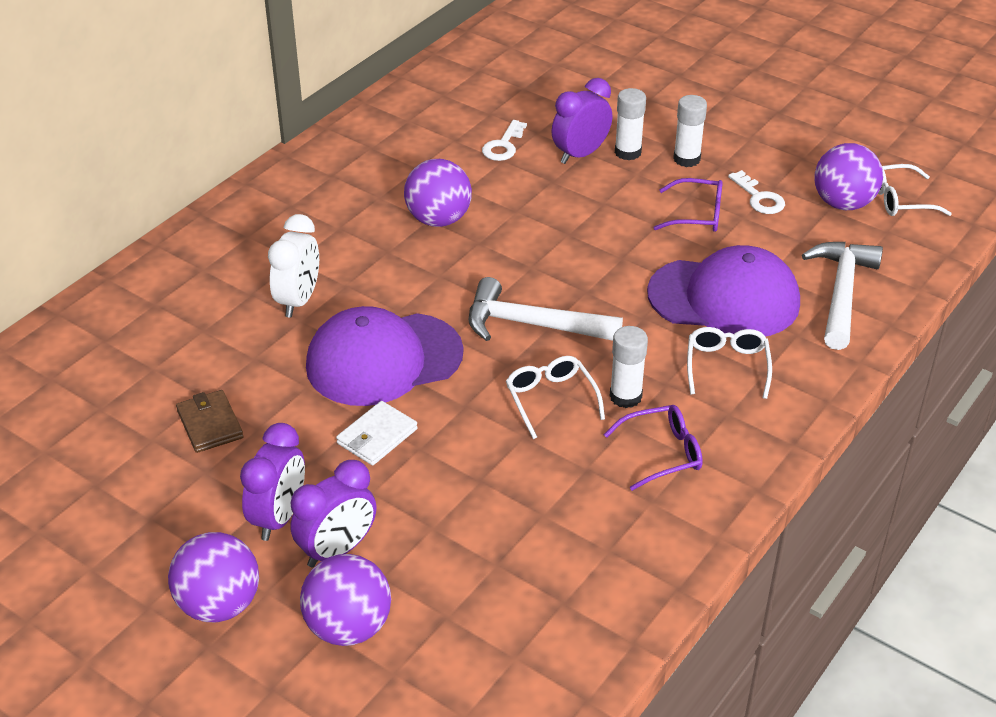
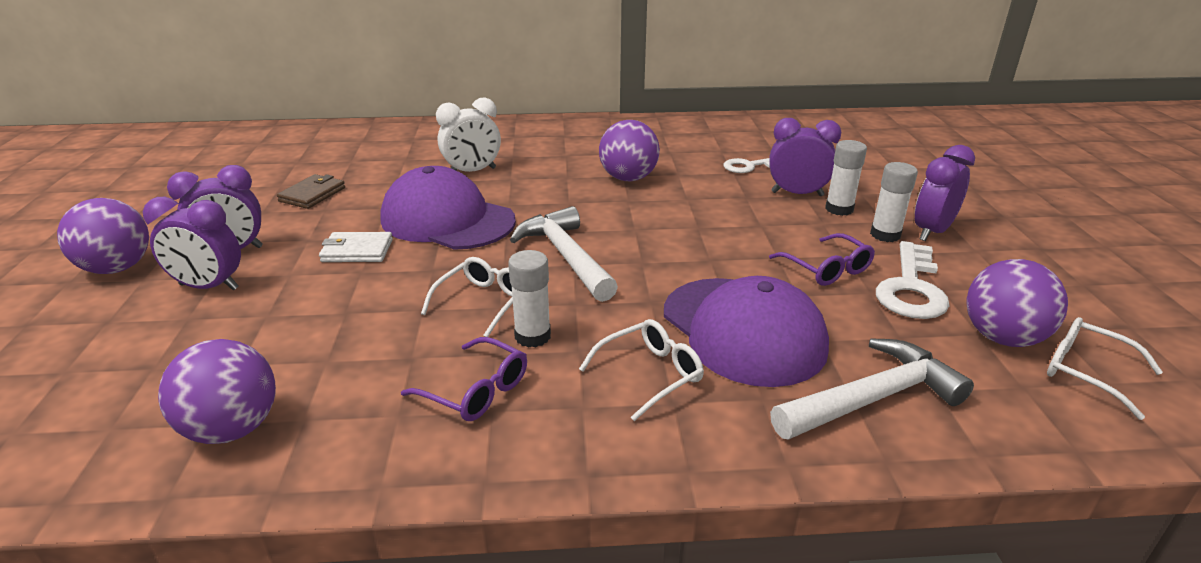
camera: 50 degrees right, 10 degrees down
(348, 627) = (115, 327): purple ball -> purple ball (232, 429)
(707, 137) = (932, 231): none -> purple clock
(759, 198) = (911, 288): white key -> white key, size x1.63

